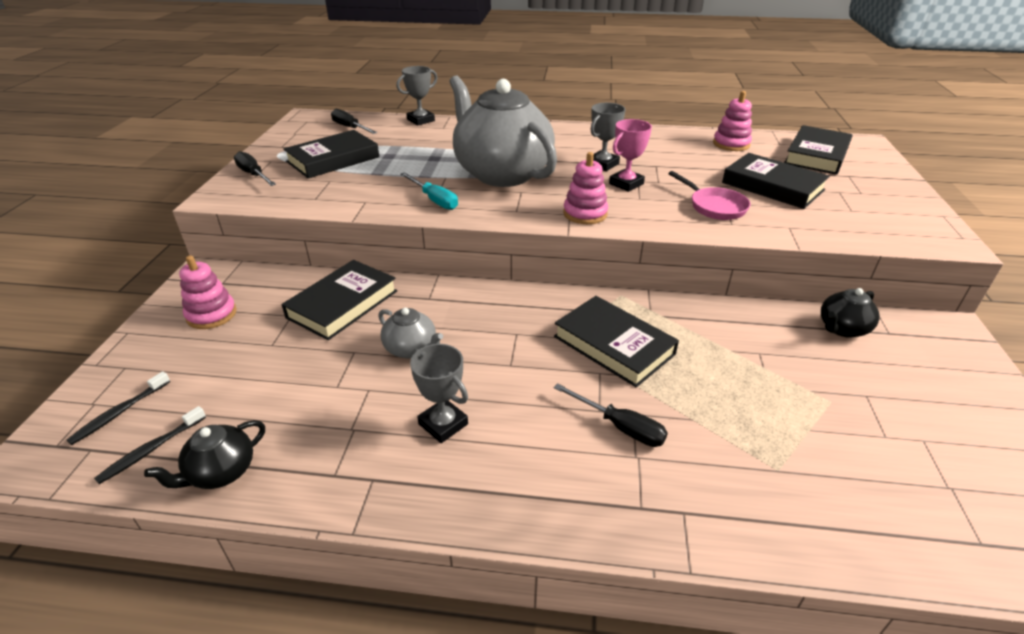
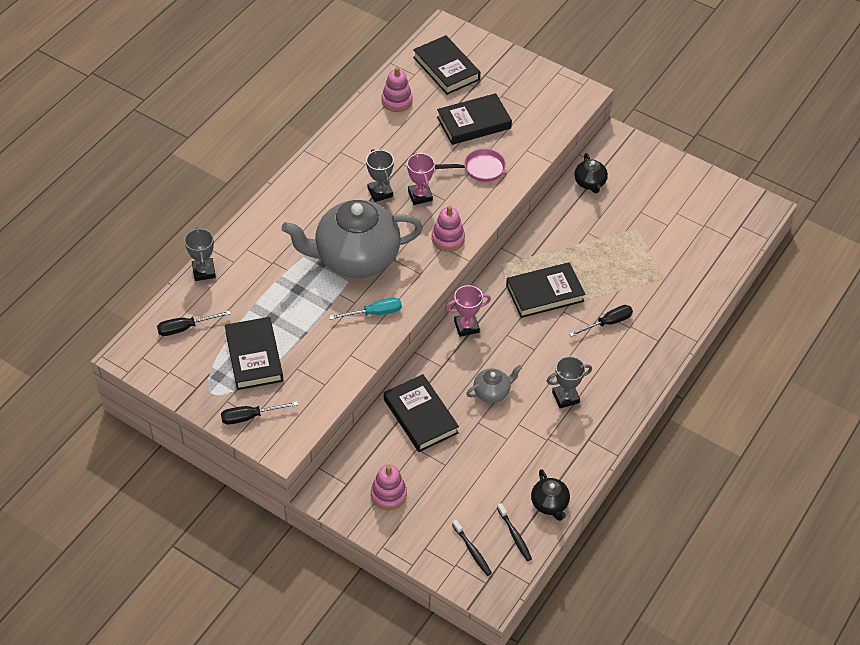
camera: 65 degrees left, 15 degrees up
(503, 298) = (466, 326): none -> pink trophy

